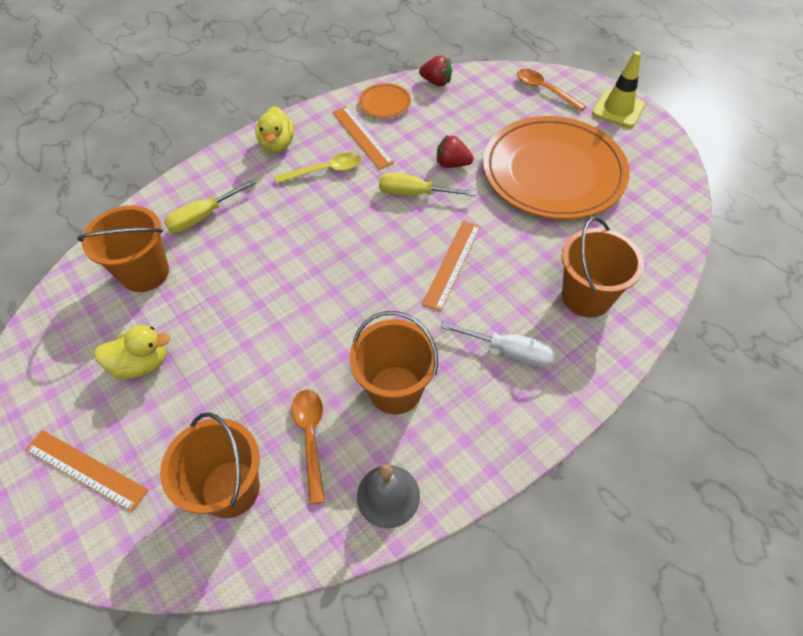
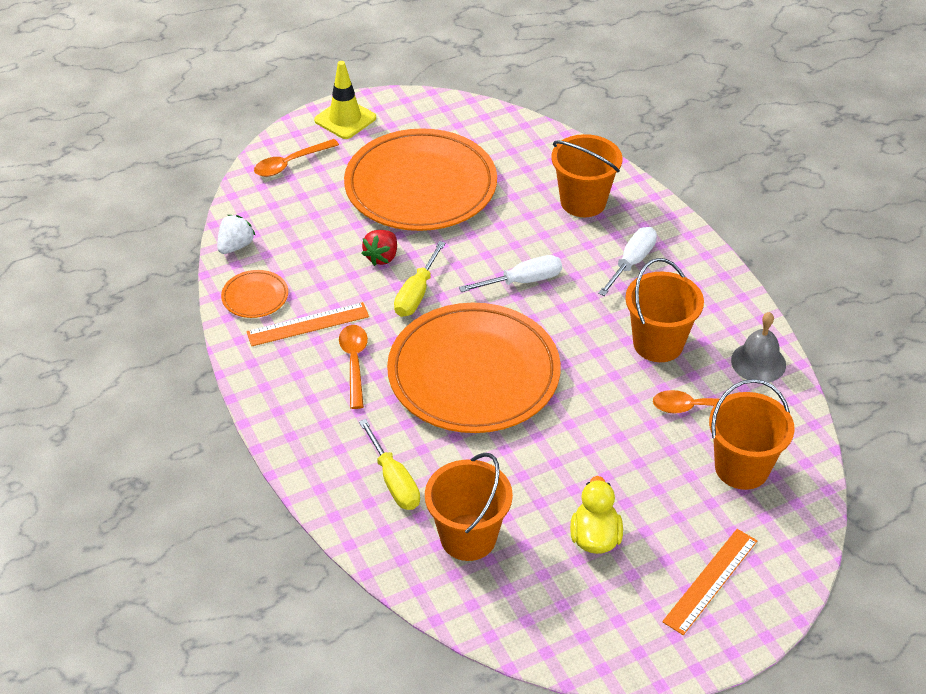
camera: 80 degrees left, 10 degrees down
(277, 144) = (291, 403): yellow duck -> none
(326, 170) = (354, 362): yellow spoon -> orange spoon
(327, 247) = (473, 373): none -> orange plate
(436, 82) = (236, 246): red strawberry -> white strawberry
(452, 264) = (522, 281): orange ruler -> white screwdriver

